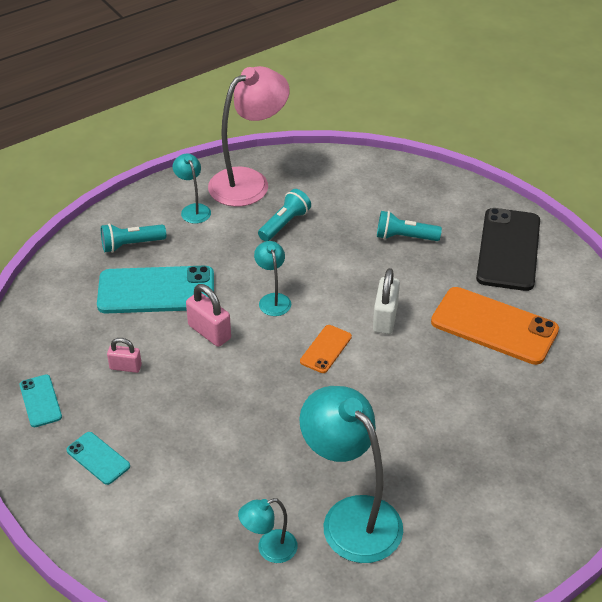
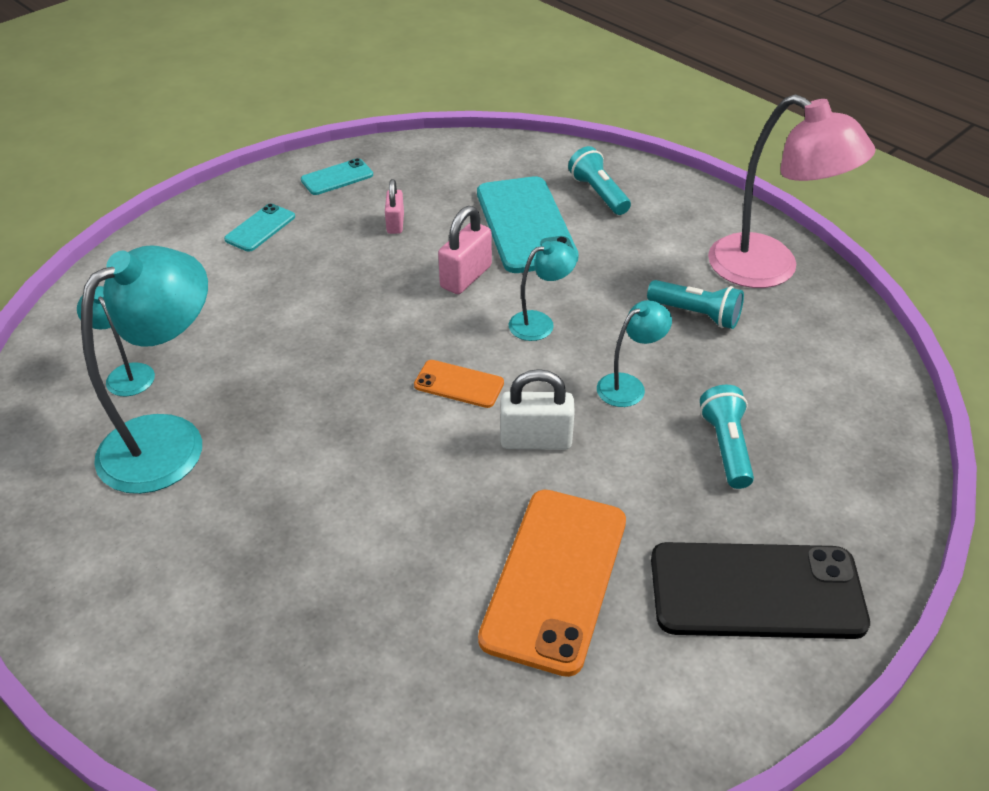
camera: 80 degrees right, 0 degrees up
(193, 209) = (686, 230): turquoise lamp -> turquoise lamp (629, 386)

